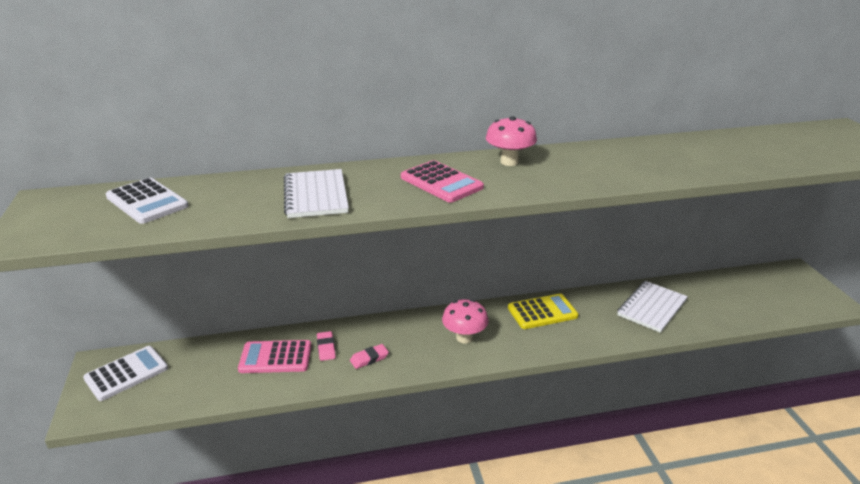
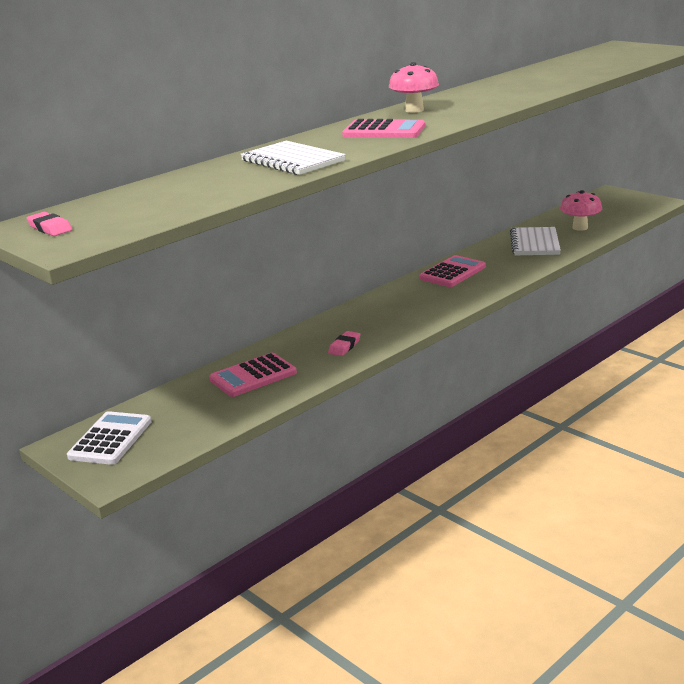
camera: 30 degrees left, 5 degrees down
(147, 202) = (136, 201): white calculator -> none
(326, 348) = (293, 354): pink eraser -> pink eraser (50, 228)
(464, 338) = (409, 307): pink mushroom -> pink mushroom (580, 227)
(542, 312) = (452, 272): yellow calculator -> pink calculator

